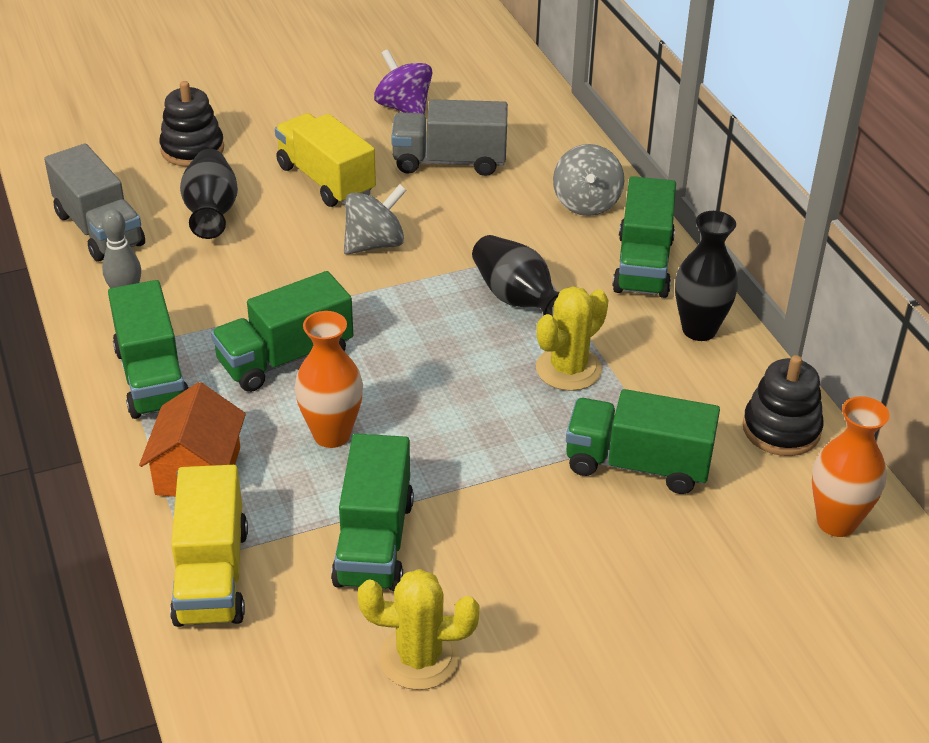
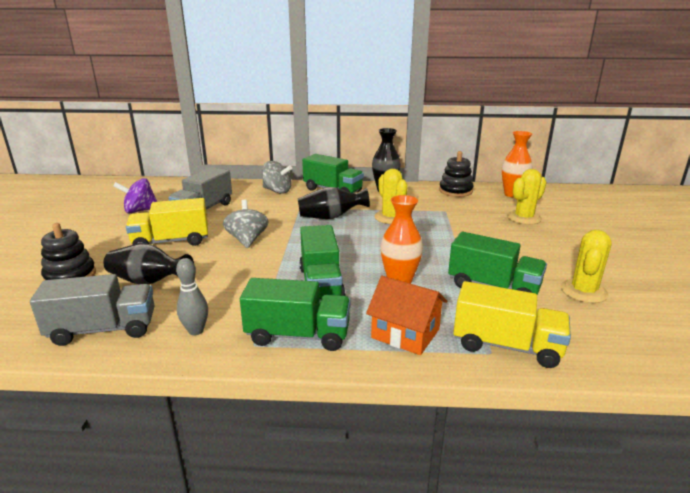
camera: 65 degrees left, 15 degrees down
(637, 464) = (463, 218): green truck -> none
(704, 554) = (524, 218): none -> yellow cactus

